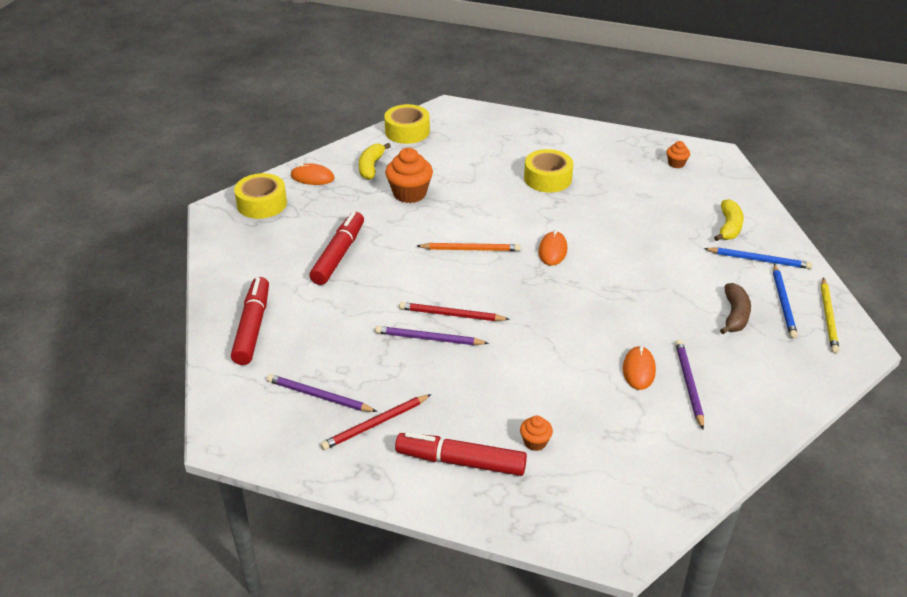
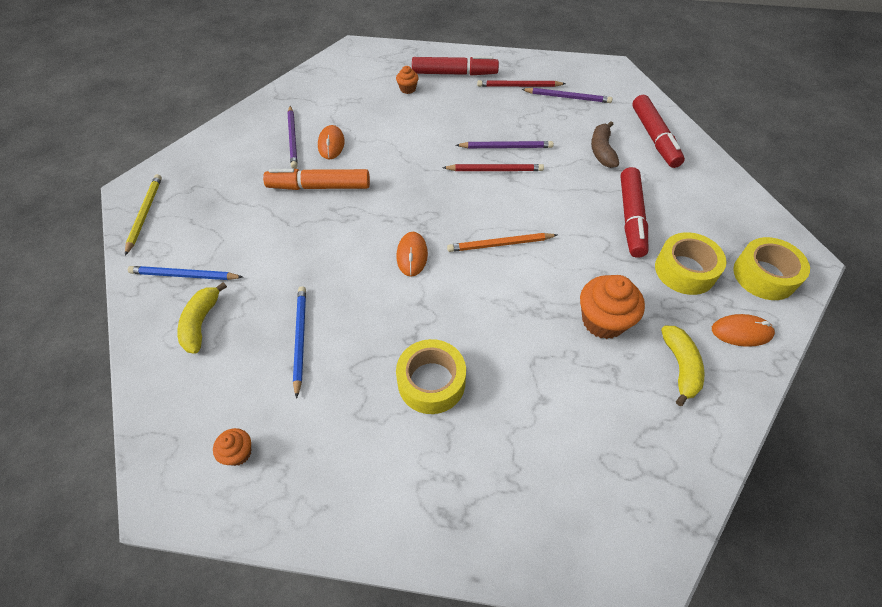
camera: 170 degrees right, 15 degrees up
(375, 424) = (519, 86): red pencil -> red pencil turned 135 degrees counterclockwise
(407, 131) = (676, 469): yellow tape -> yellow tape (685, 270)
(647, 321) = (319, 186): none -> orange marker
(734, 315) = (235, 204): brown banana -> brown banana (602, 151)
(783, 303) = (182, 223): blue pencil -> blue pencil (300, 339)

